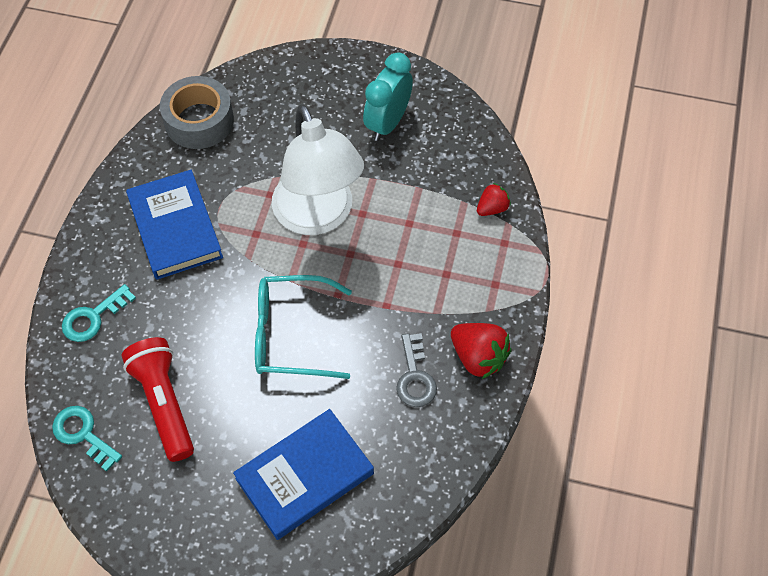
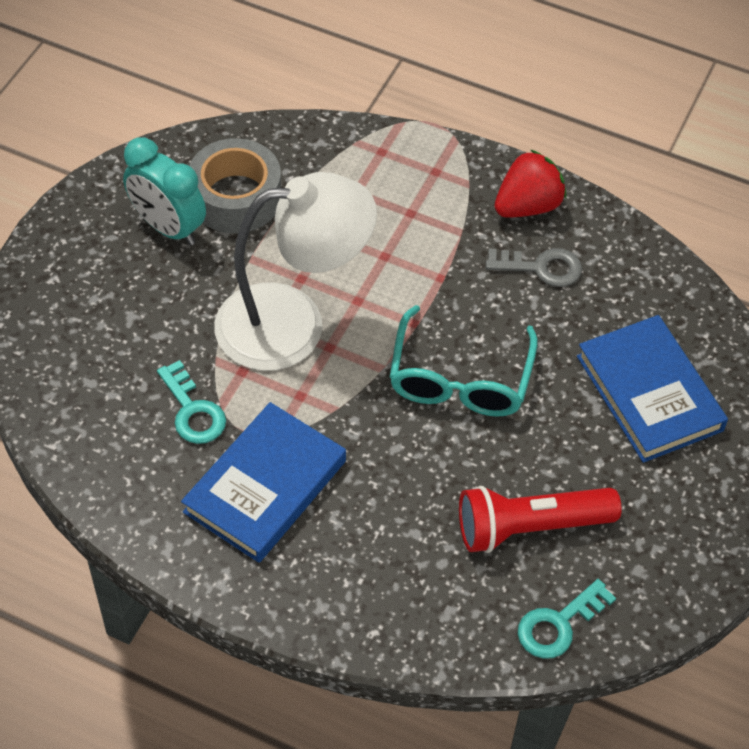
camera: 80 degrees left, 5 degrees down
(93, 317) = (385, 599): turquoise key -> turquoise key (193, 411)
(175, 228) = (265, 486): blue book -> blue book turned 45 degrees counterclockwise
(199, 121) = (89, 437): grey tape -> grey tape (236, 197)
(492, 208) = (331, 152): red strawberry -> none

